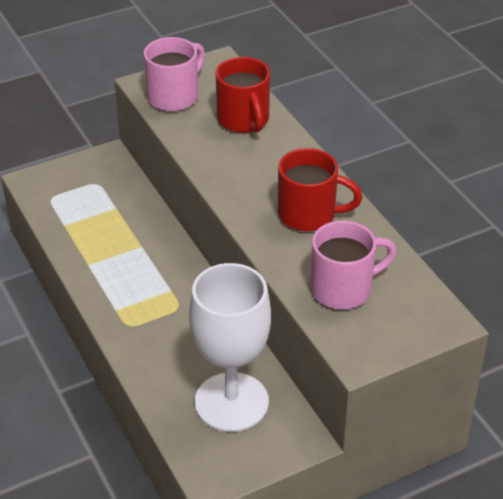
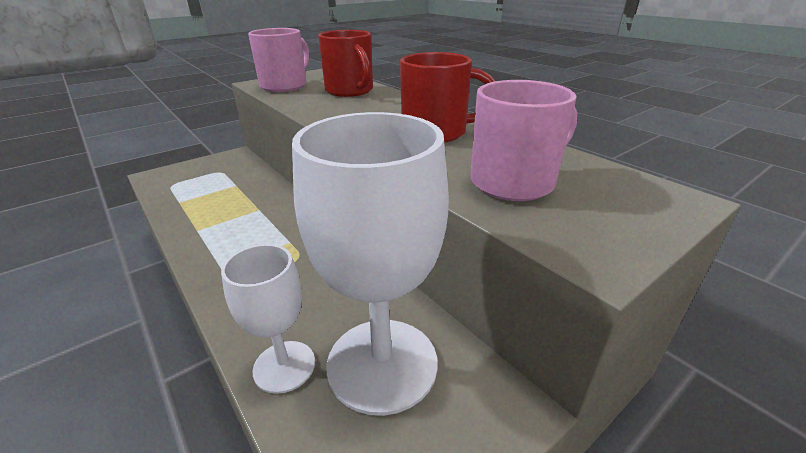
camera: 10 degrees left, 10 degrees down
(167, 394) = (284, 366): none -> white goblet

